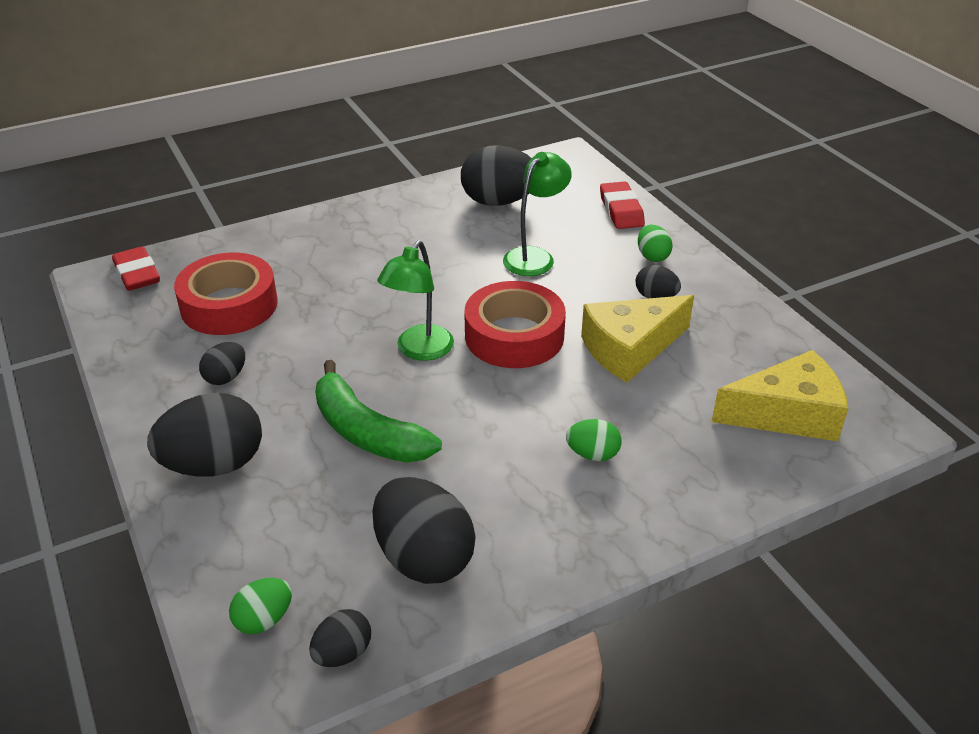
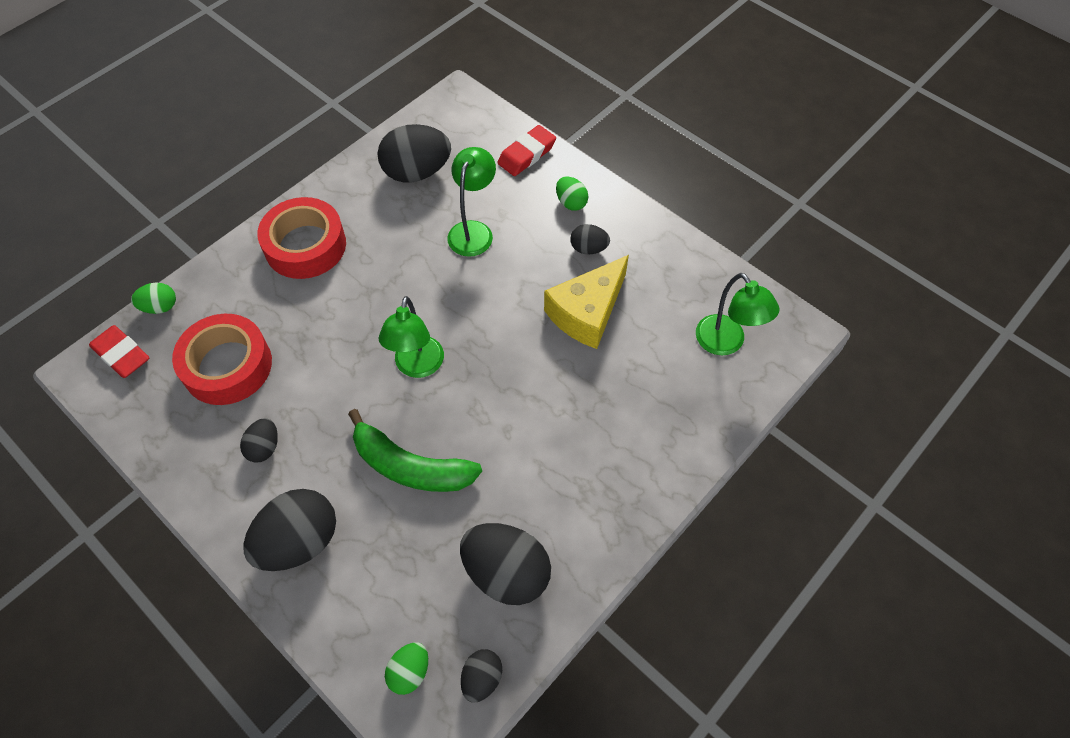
camera: 20 degrees left, 20 degrees up
(514, 336) = (490, 326): red tape -> red tape (305, 245)
(593, 454) = (596, 430): green egg -> green egg (160, 307)
(621, 210) = (526, 154): red eraser -> red eraser turned 75 degrees clockwise
(787, 414) = (726, 343): yellow cheese -> green lamp

